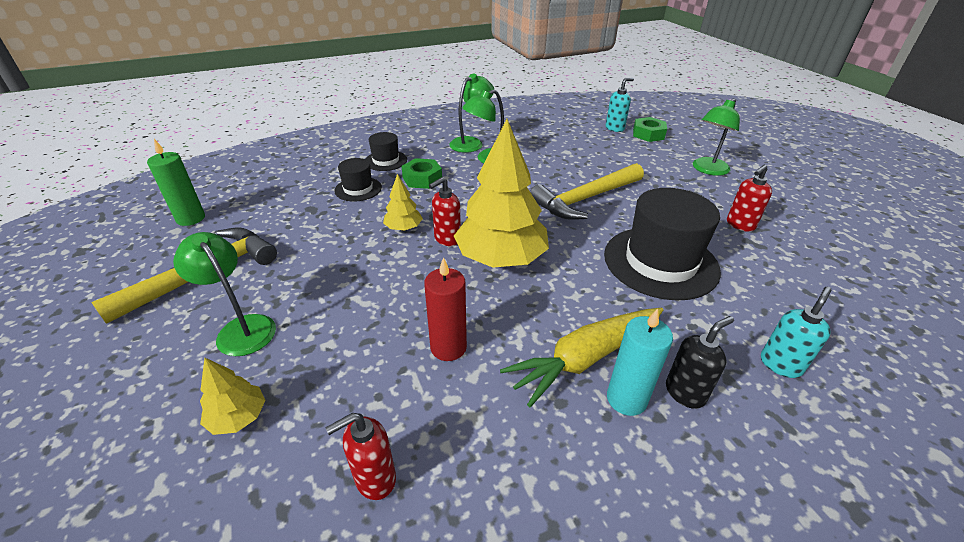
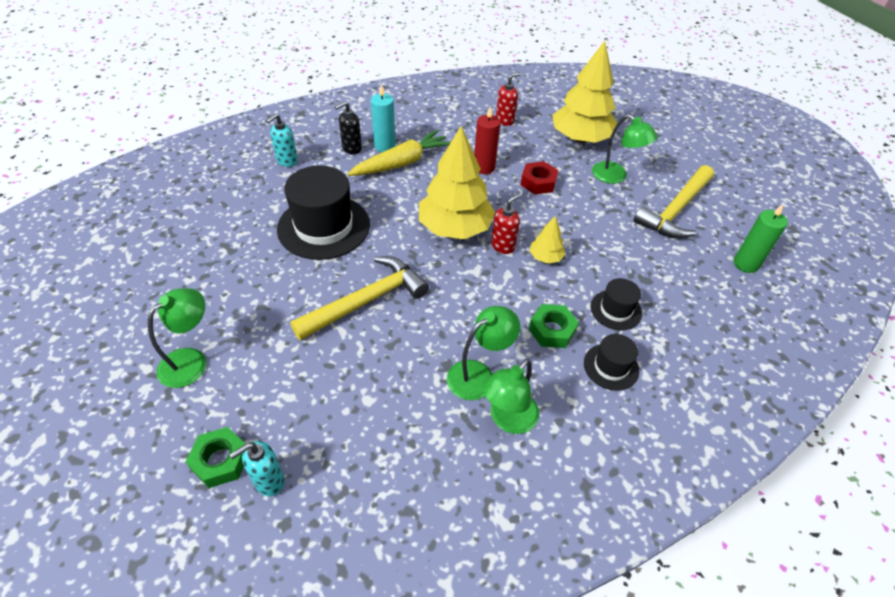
camera: 175 degrees right, 10 degrees up
(238, 417) = (580, 138): yellow tree -> yellow tree, size x2.20
(370, 319) = (538, 182): none -> red nut
(740, 225) = (224, 268): red soap dispenser -> none

